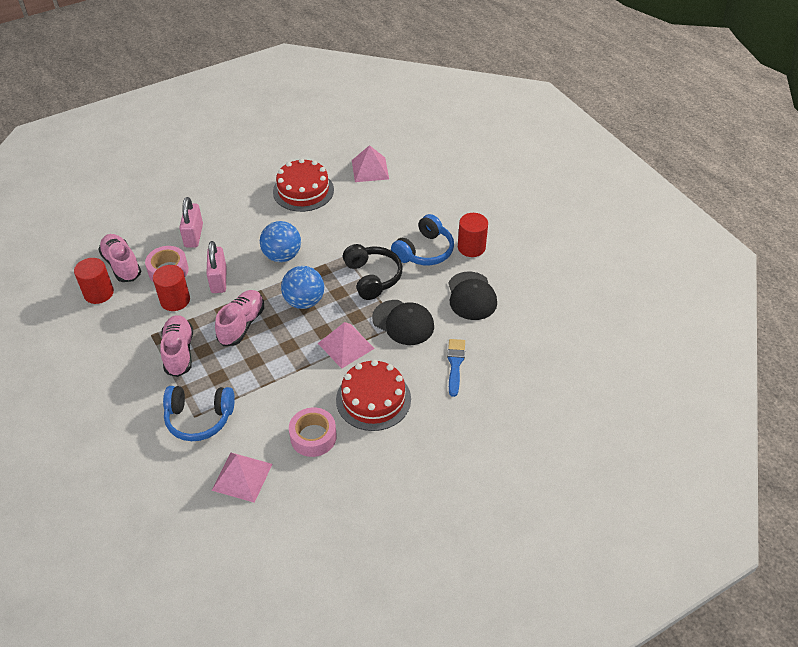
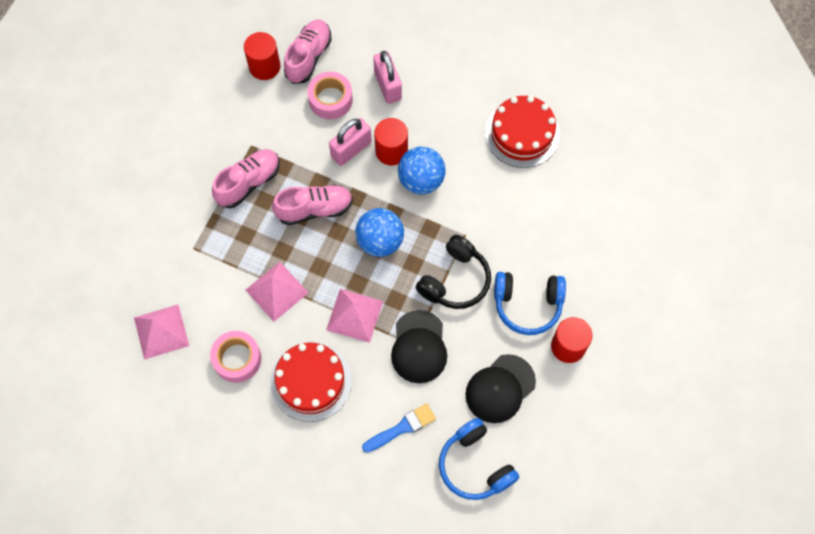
camera: 55 degrees right, 20 degrees up
(175, 300) = (301, 133): red cylinder -> red cylinder (391, 151)
(194, 235) = (388, 86): pink padlock -> pink padlock turned 75 degrees counterclockwise
(199, 418) = (194, 253): blue headphones -> blue headphones (475, 465)
(370, 169) = (604, 173): pink pyramid -> pink pyramid (276, 291)

